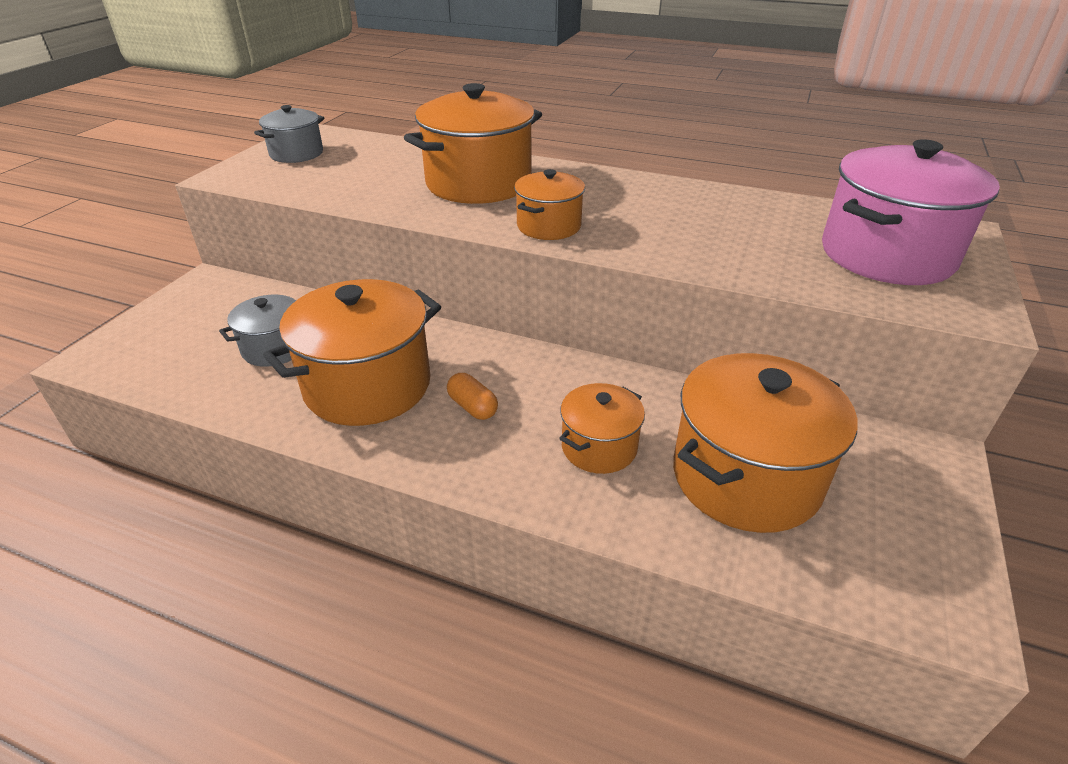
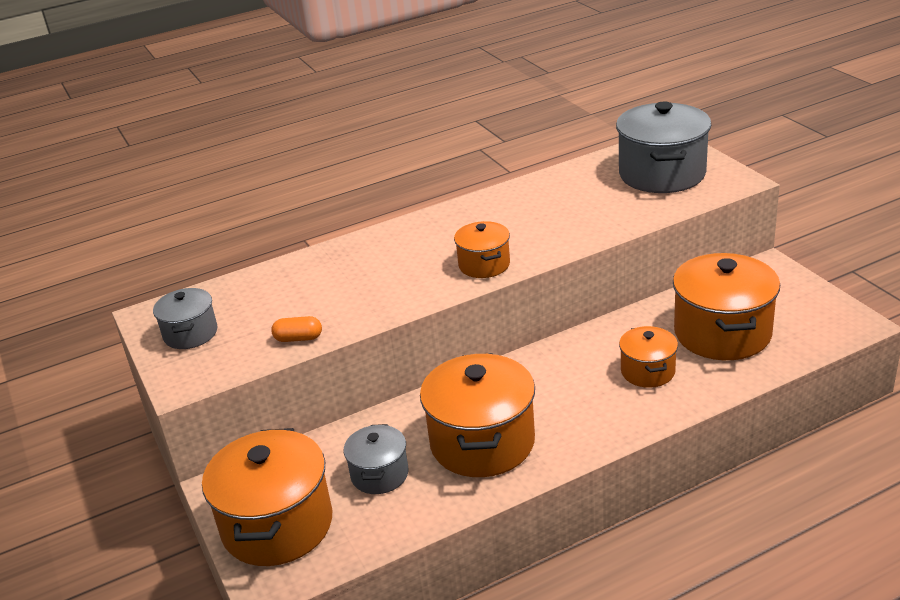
camera: 45 degrees left, 5 degrees down
(473, 407) = (557, 404): orange capsule -> orange capsule (298, 338)
(478, 183) = (380, 267): orange pot -> orange pot (277, 525)
(886, 255) = (662, 174): pink pot -> grey pot

